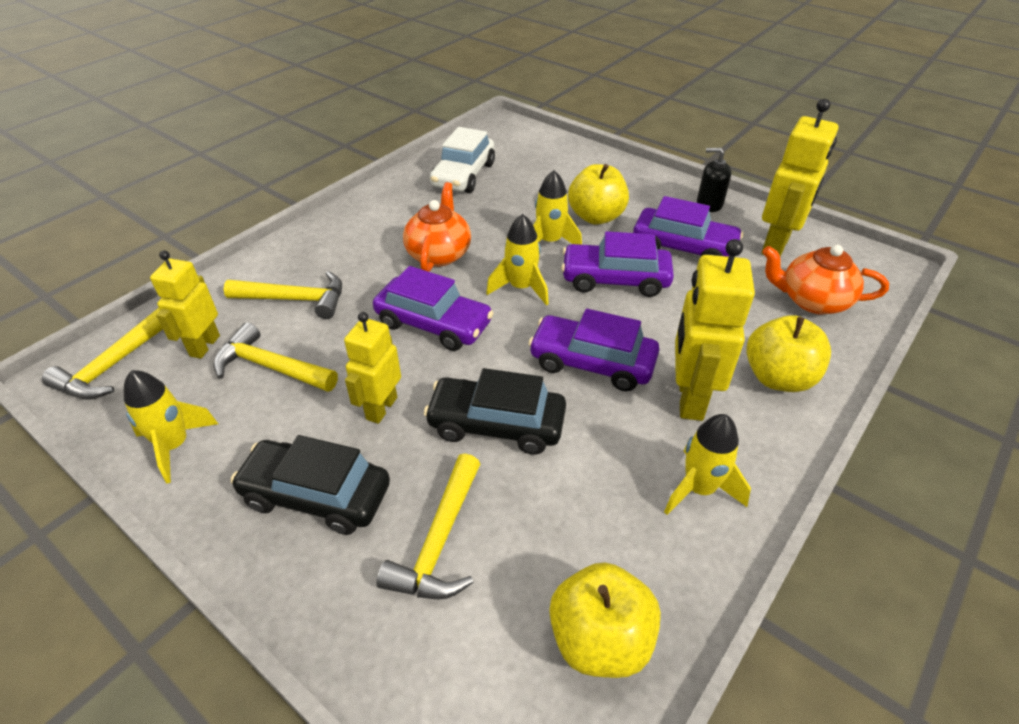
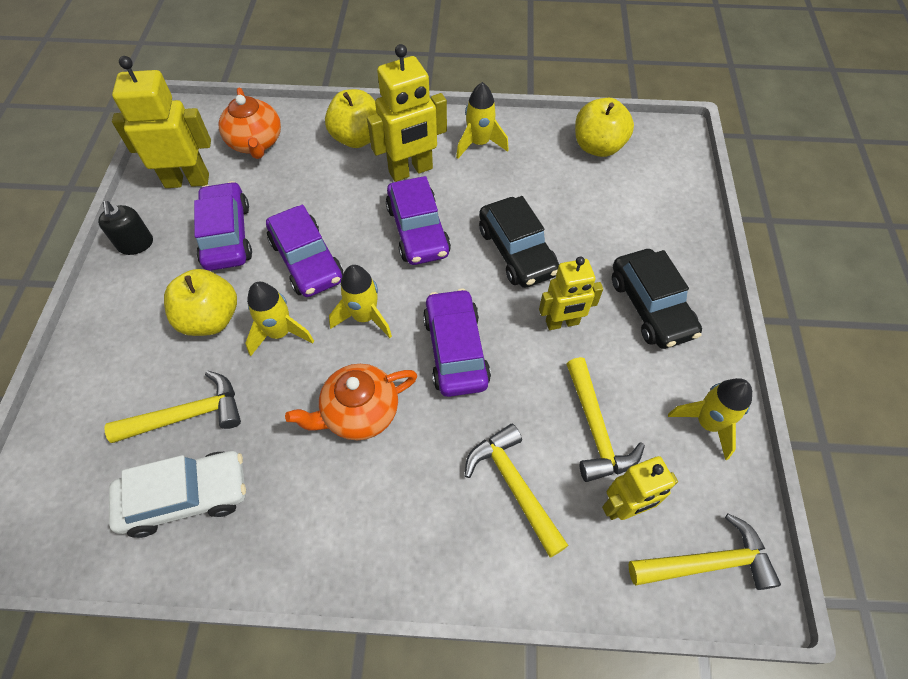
camera: 125 degrees left, 15 degrees up
(439, 542) = (615, 230): yellow hammer -> yellow hammer (188, 415)

